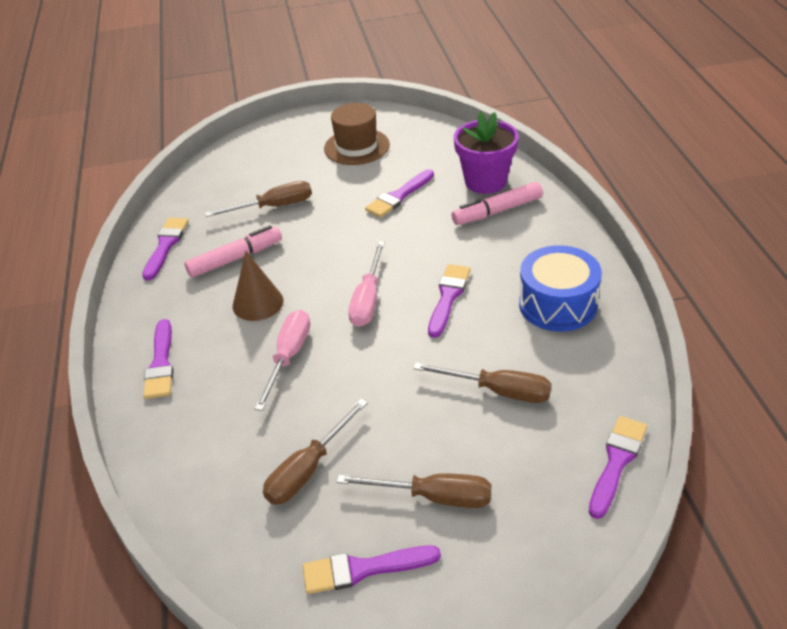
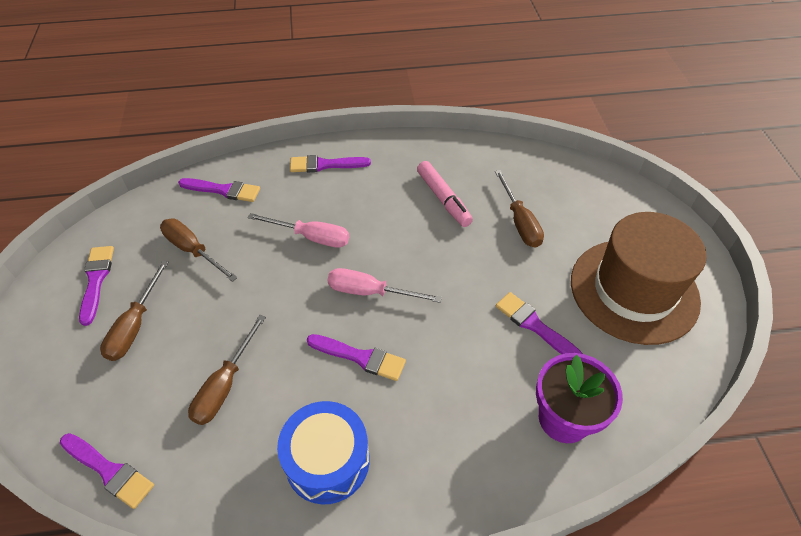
camera: 90 degrees right, 10 degrees up
(166, 245) = (467, 155): purple brush -> purple brush (223, 190)
(258, 303) = (381, 216): brown cone -> none
(356, 147) = (634, 290): brown hat -> brown hat, size x1.67
(497, 211) = (501, 423): pink marker -> none

